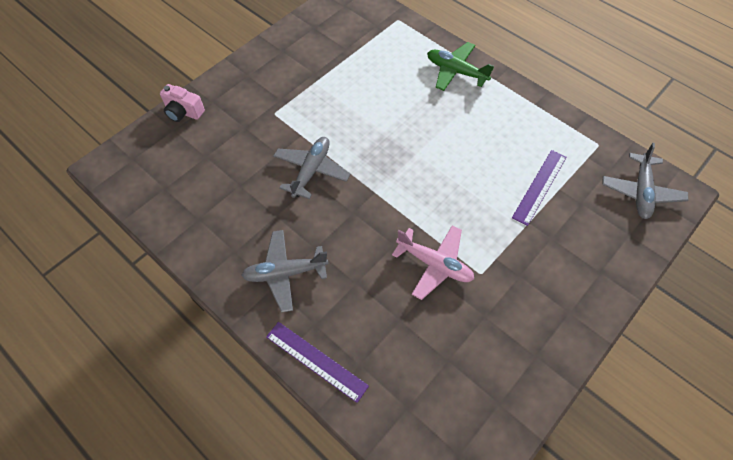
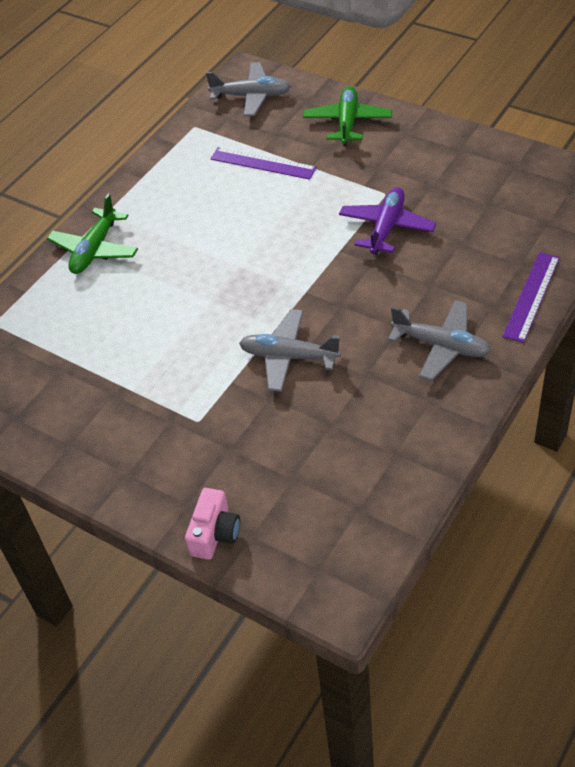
camera: 95 degrees left, 10 degrees down
(285, 273) = (441, 346): grey plane -> grey plane turned 45 degrees counterclockwise
(434, 264) = (386, 227): pink plane -> purple plane
(592, 263) = (347, 122): none -> green plane

